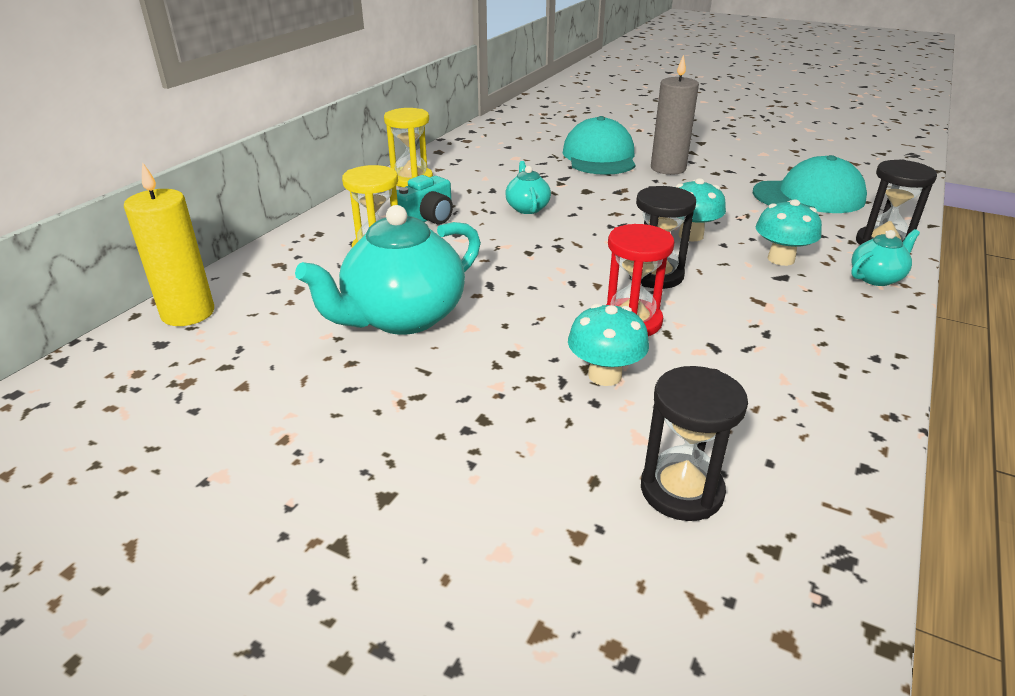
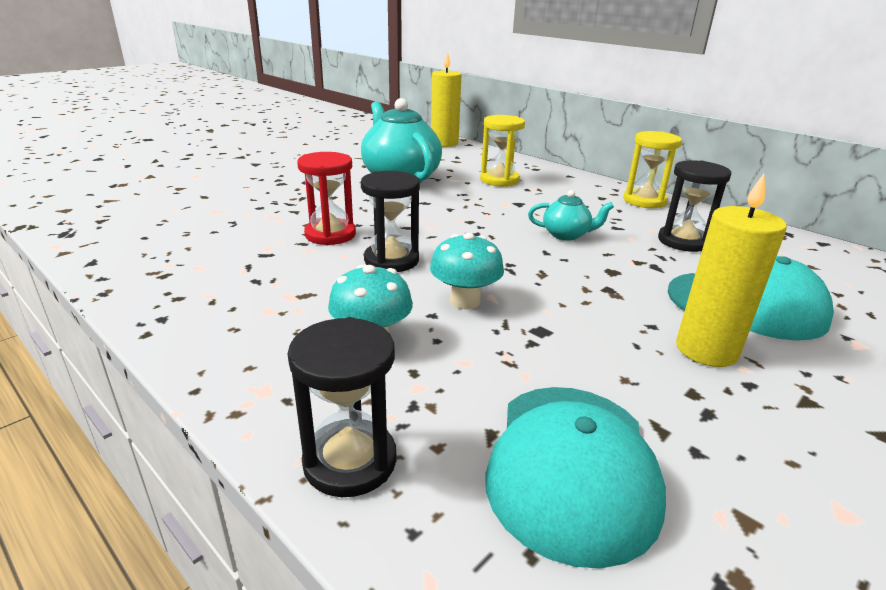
camera: 105 degrees right, 5 degrees down
(427, 218) = (552, 197): turquoise camera -> none
(605, 375) = (280, 214): turquoise mushroom -> none
(668, 168) = (706, 350): grey candle -> yellow candle
(681, 490) = (166, 211): black hourglass -> black hourglass (683, 241)
(876, 278) = (271, 395): turquoise teapot -> none

